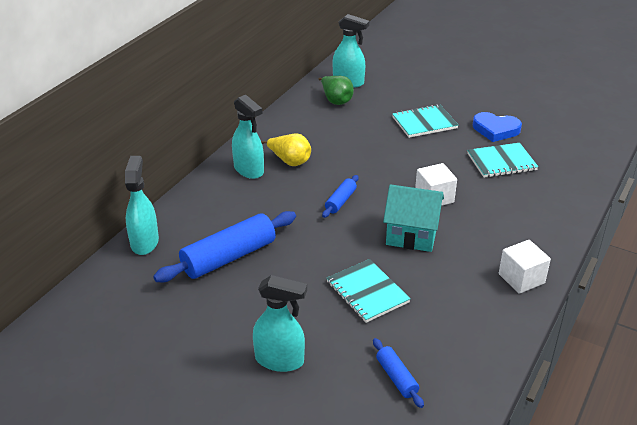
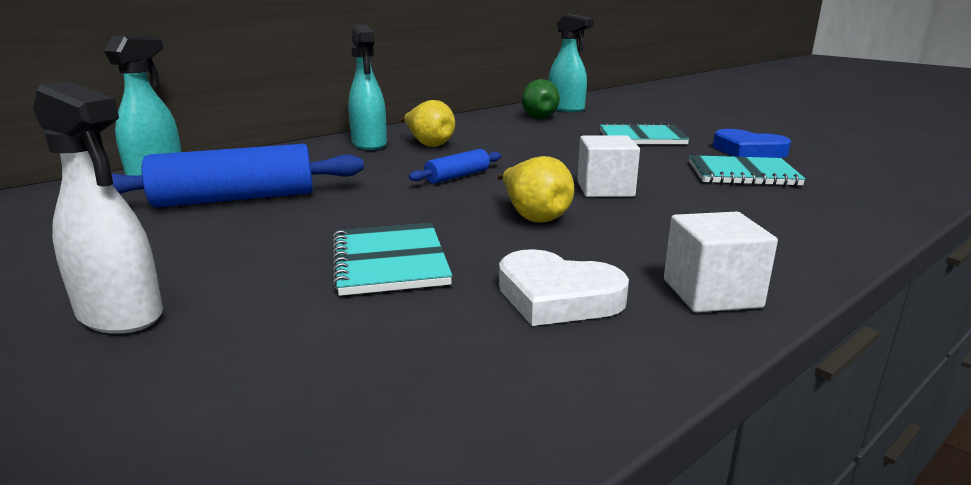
camera: 20 degrees right, 15 degrees down
(280, 360) = (121, 315): turquoise spray bottle -> white spray bottle
(396, 378) = (295, 393): blue rolling pin -> none
(411, 235) = (534, 216): turquoise house -> yellow pear
(459, 298) = (557, 297): none -> white heart

